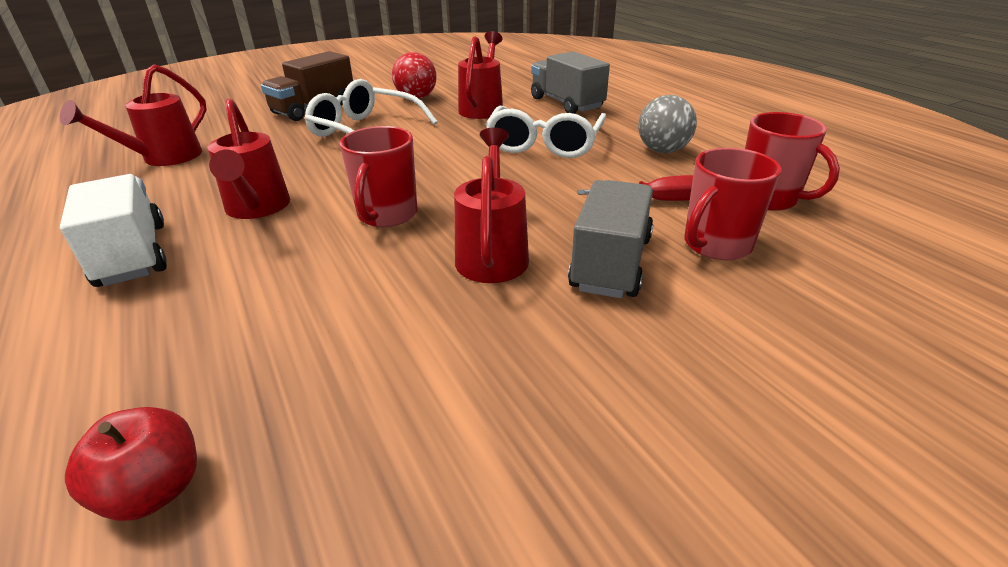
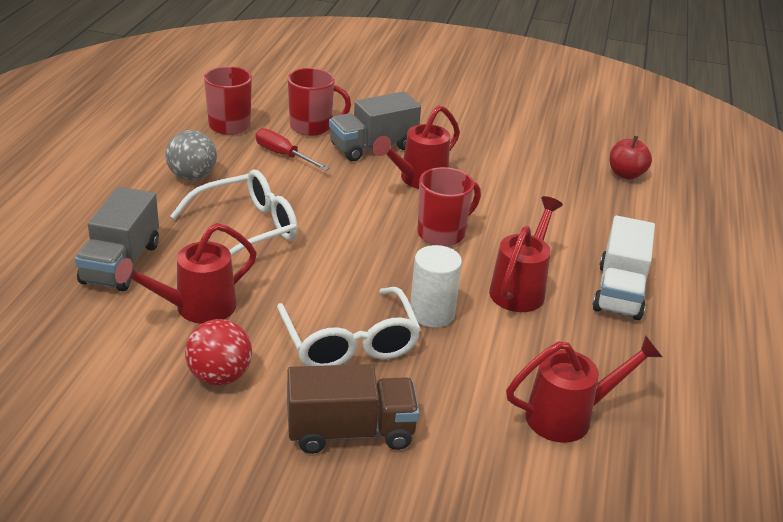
camera: 140 degrees left, 0 degrees up
(324, 163) = (432, 313): none -> white cylinder

